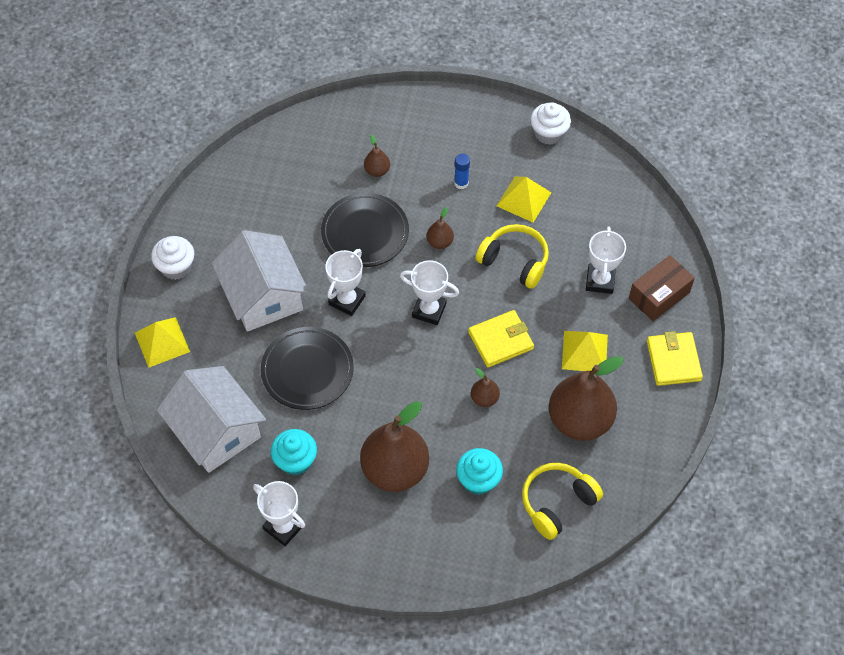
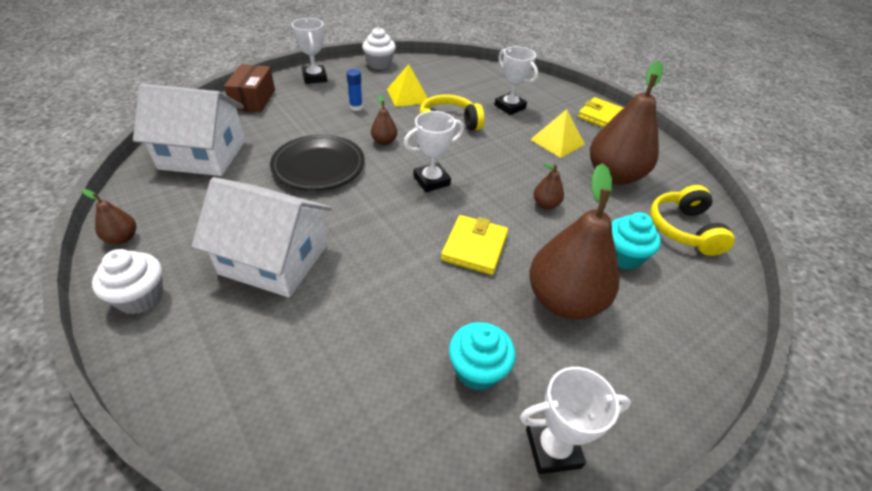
camera: 50 degrees left, 15 degrees down
(162, 342) = (190, 380): yellow pyramid -> none
(216, 431) = (361, 418): white house -> white house (203, 155)
(307, 371) = (389, 286): black plate -> none
(347, 300) = (359, 214): white trophy -> white trophy (315, 78)
(377, 171) = (282, 130): brown pear -> brown pear (122, 238)
(500, 340) = (503, 167): yellow wallet -> yellow wallet (474, 247)
(659, 295) = (548, 96): brown box -> brown box (253, 99)

